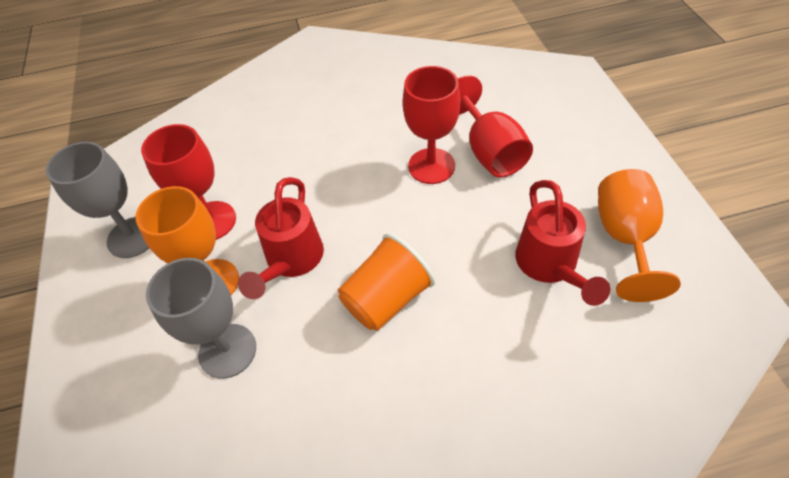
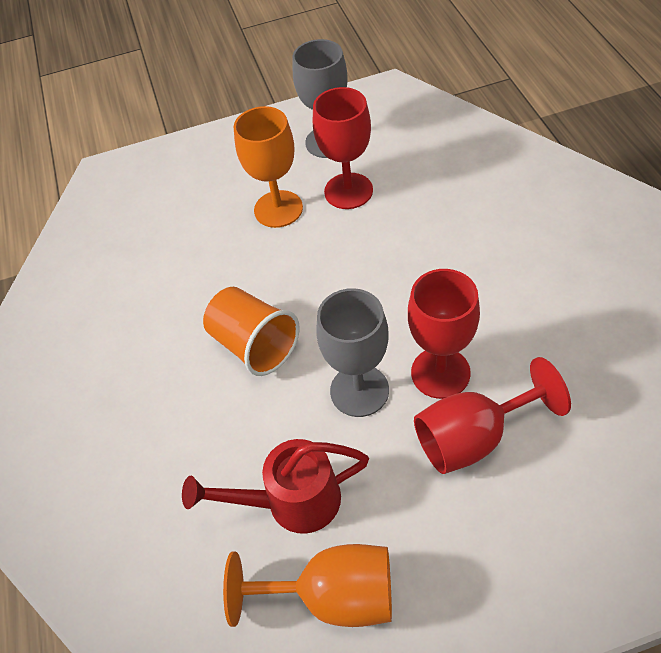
camera: 90 degrees right, 0 degrees up
(227, 351) = (209, 235): grey goblet -> grey goblet (359, 390)
(291, 260) = (301, 261): red watering can -> none

